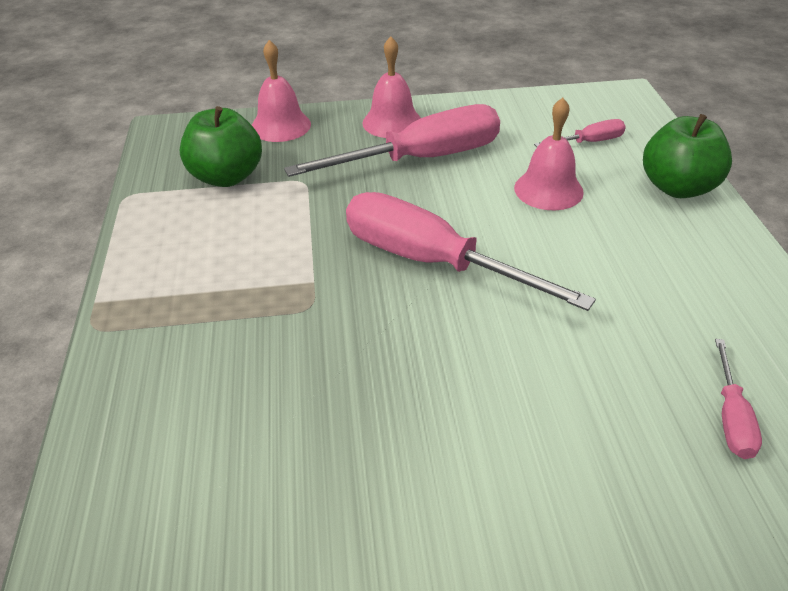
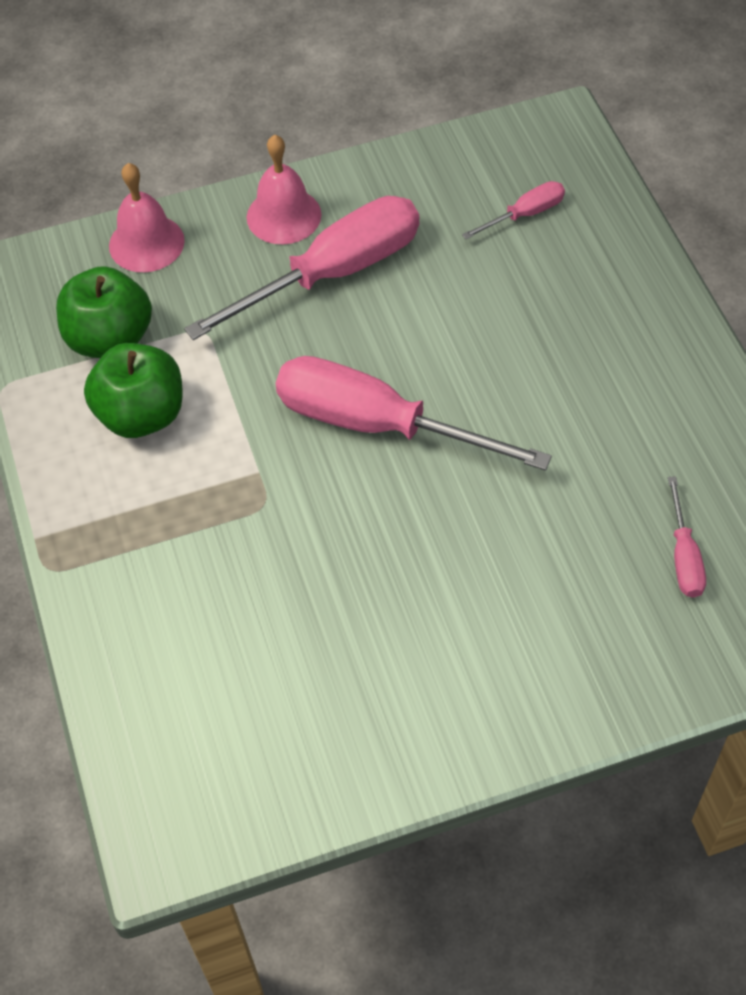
camera: 10 degrees left, 15 degrees up
(548, 190) = (487, 299): pink bell -> none
(678, 188) = (629, 273): green apple -> green apple (141, 415)

